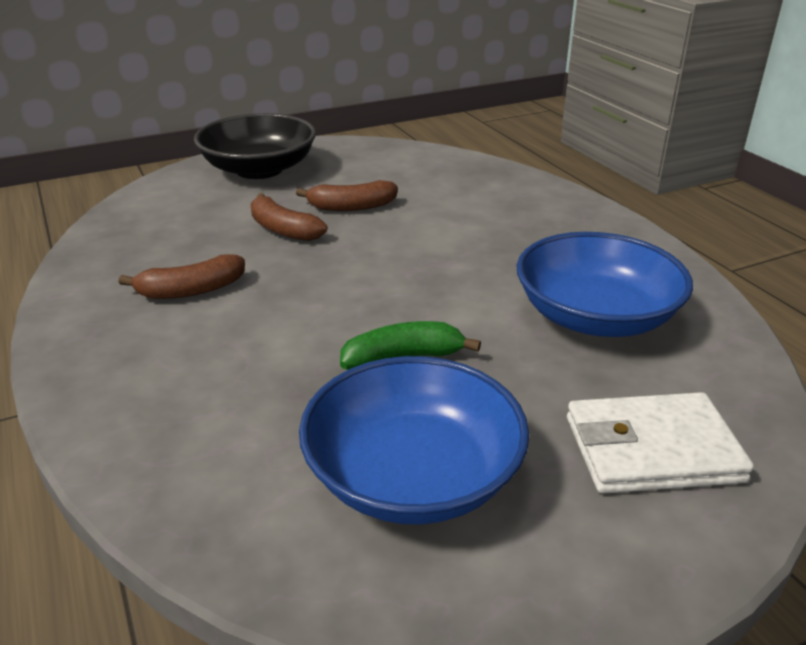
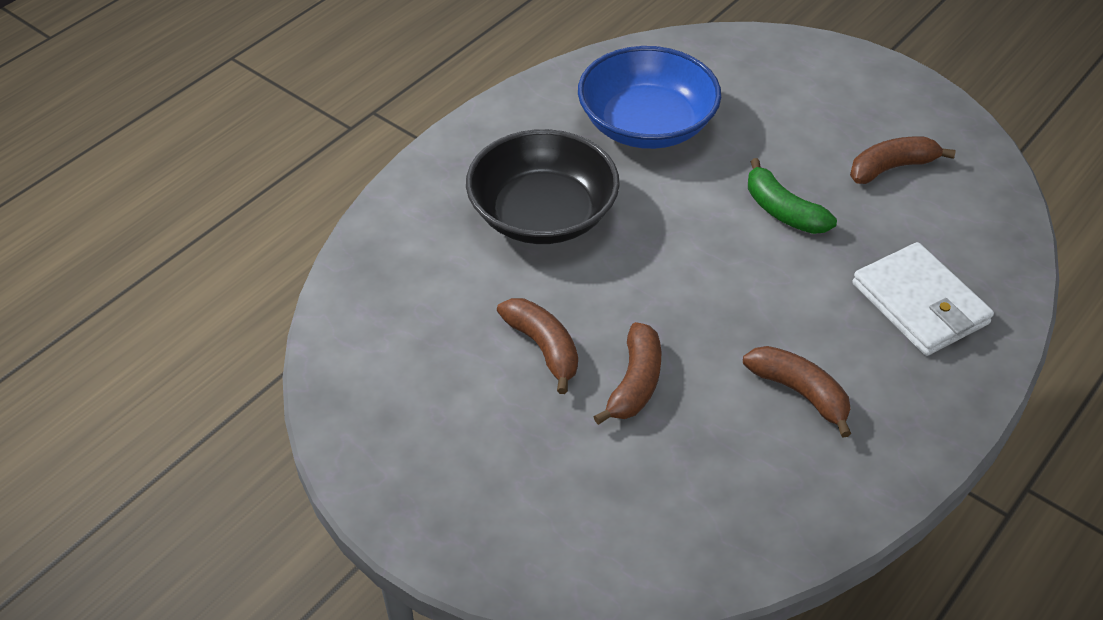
camera: 115 degrees left, 15 degrees up
(259, 169) = (485, 495): black bowl -> black bowl (542, 214)
(413, 476) = (891, 168): blue bowl -> brown banana
(652, 449) = (782, 79): white wallet -> white wallet (919, 304)

